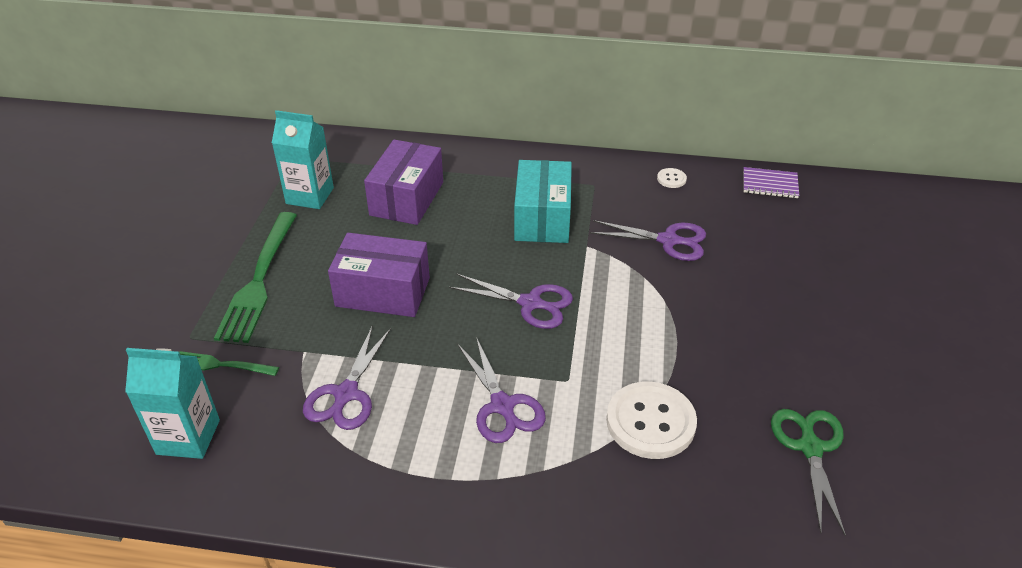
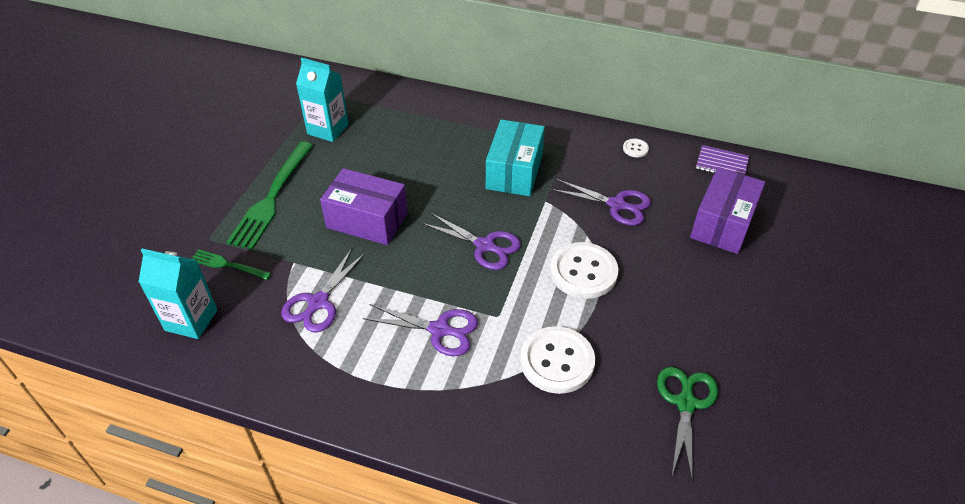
camera: 10 degrees right, 5 degrees up
(407, 198) = (406, 141): purple box -> purple box (722, 224)
(502, 406) = (439, 330): purple scissors -> purple scissors turned 60 degrees counterclockwise
(652, 318) = (583, 272): none -> white button

